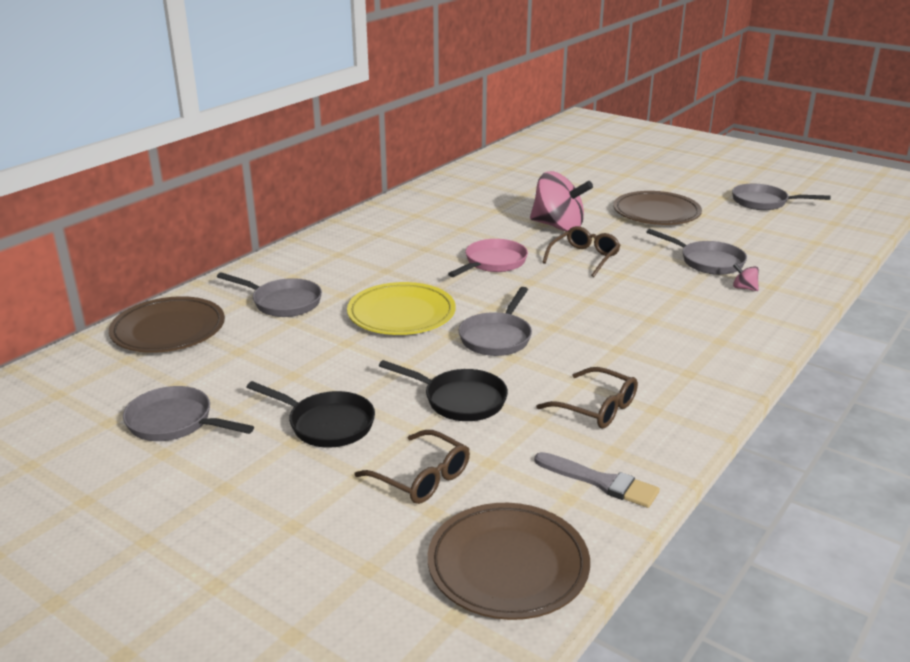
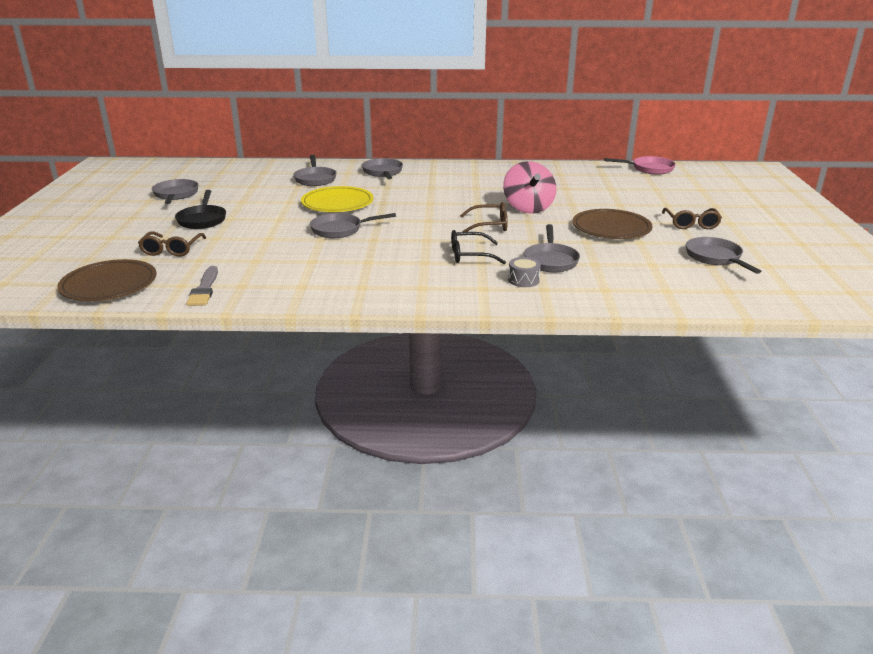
camera: 55 degrees right, 0 degrees up
(168, 330) = (257, 169): brown plate -> none
(328, 257) = (383, 172): none -> grey pan
(460, 400) = (257, 239): black pan -> none
(493, 263) = (439, 206): pink pan -> pink pan (649, 169)
(595, 408) = (285, 271): brown glasses -> brown glasses (691, 223)
(656, 292) = (470, 255): none -> black glasses
(744, 288) = (523, 280): pink spinning top -> grey drum

